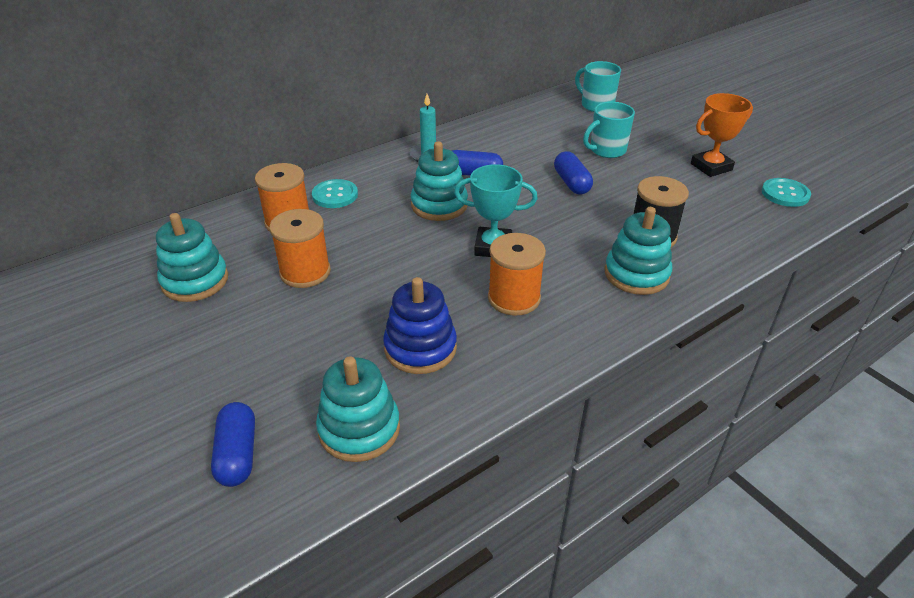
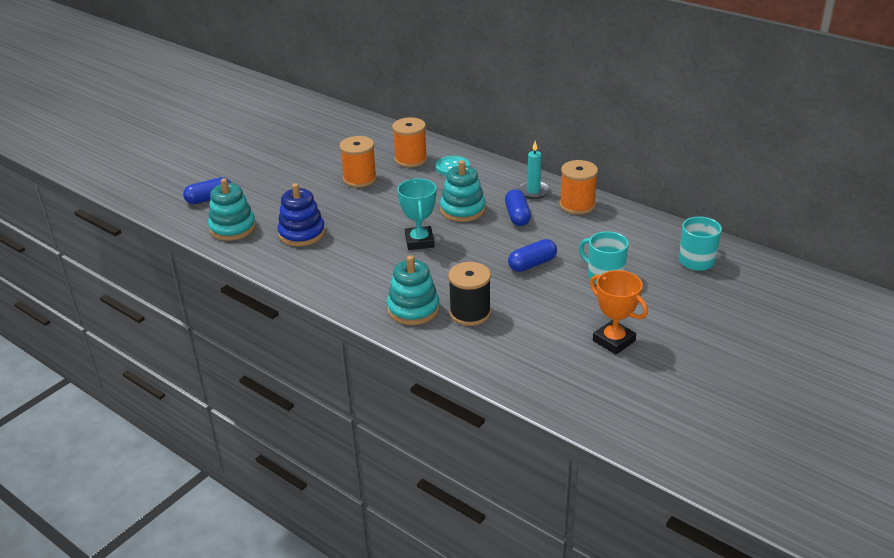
camera: 75 degrees right, 5 degrees down
(195, 281) = (337, 148): turquoise stacking toy -> none
(514, 298) = (363, 259): orange spool -> orange spool (577, 205)
(785, 194) = (589, 390): turquoise button -> none

